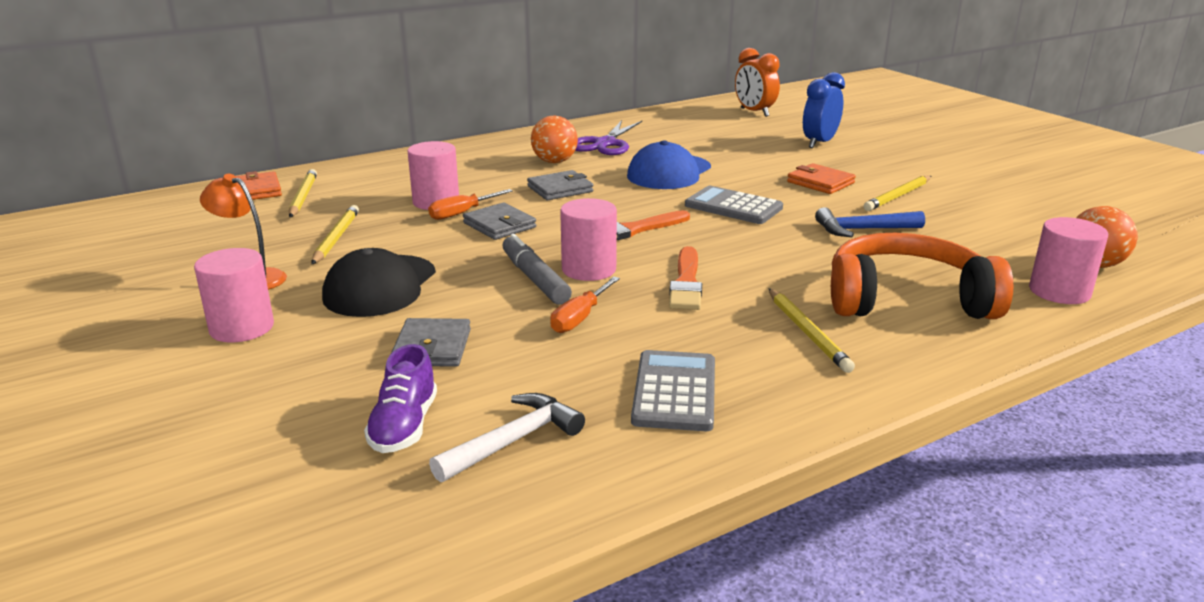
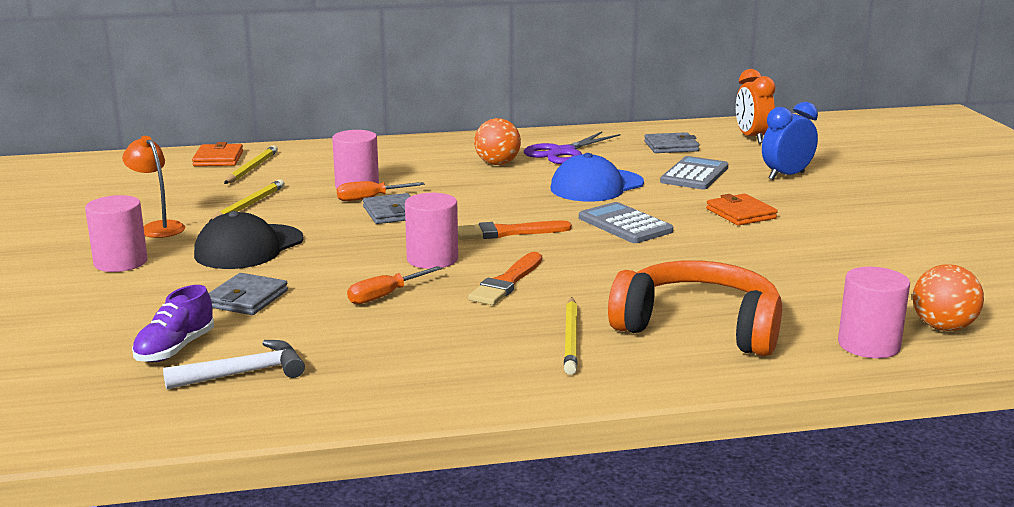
camera: 20 degrees right, 5 degrees down
(535, 279) = (378, 260): grey marker -> none
(560, 189) = (477, 189): grey wallet -> grey wallet (671, 146)
(674, 392) = (404, 362): grey calculator -> grey calculator (694, 175)
(863, 229) = (731, 262): blue hammer -> none
(897, 196) = (808, 236): yellow pencil -> none

